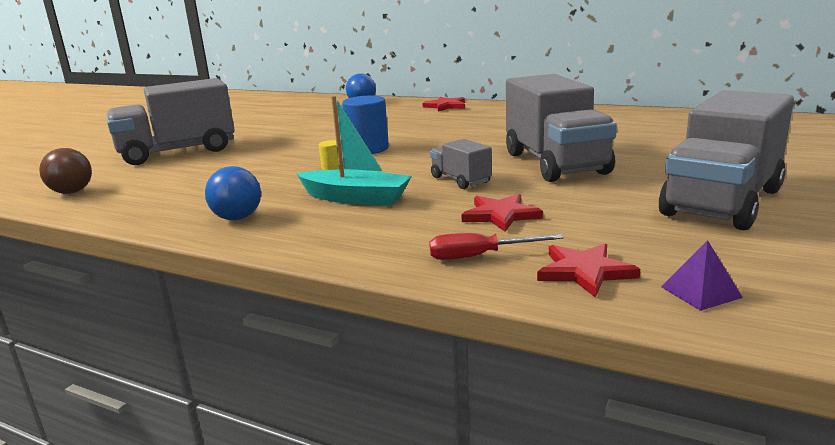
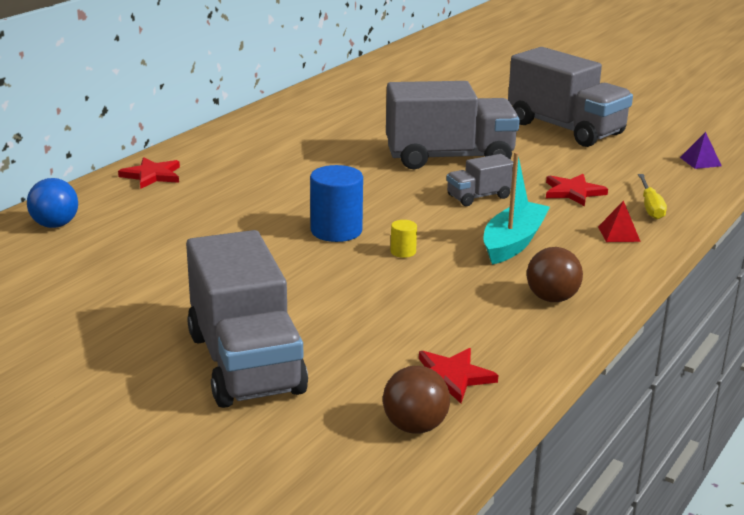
camera: 85 degrees left, 5 degrees up
(237, 218) = (552, 298): blue ball -> brown ball
(388, 240) = (619, 234): none -> red pyramid
(479, 256) = (650, 207): red screwdriver -> yellow screwdriver
(585, 272) = (675, 182): red star -> red star (451, 377)

